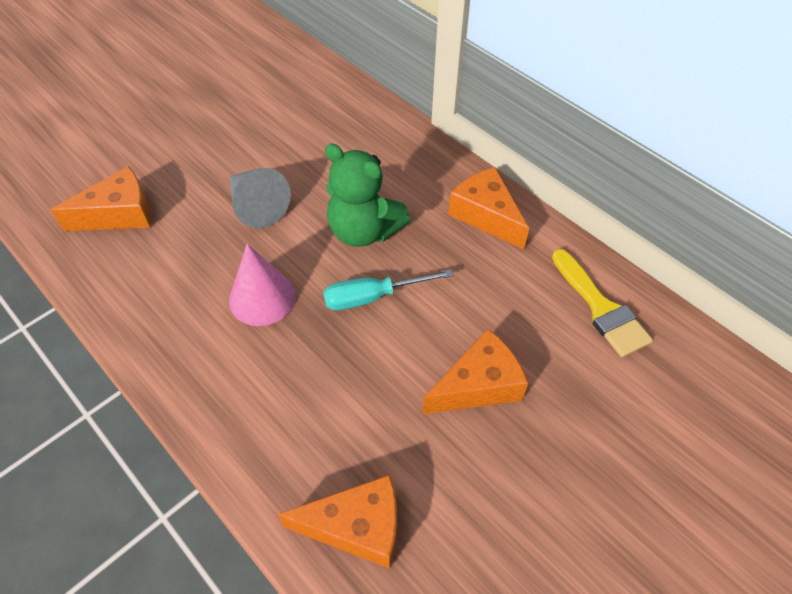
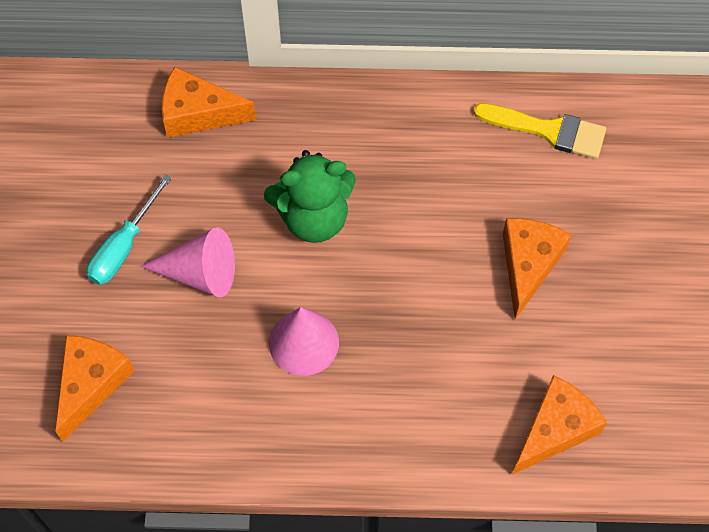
camera: 45 degrees left, 10 degrees up
(256, 206) = (200, 273): grey cone -> pink cone
(372, 297) = (384, 266): turquoise screwdriver -> turquoise screwdriver (124, 247)
(486, 215) = (391, 121): orange cheese -> orange cheese (198, 113)

